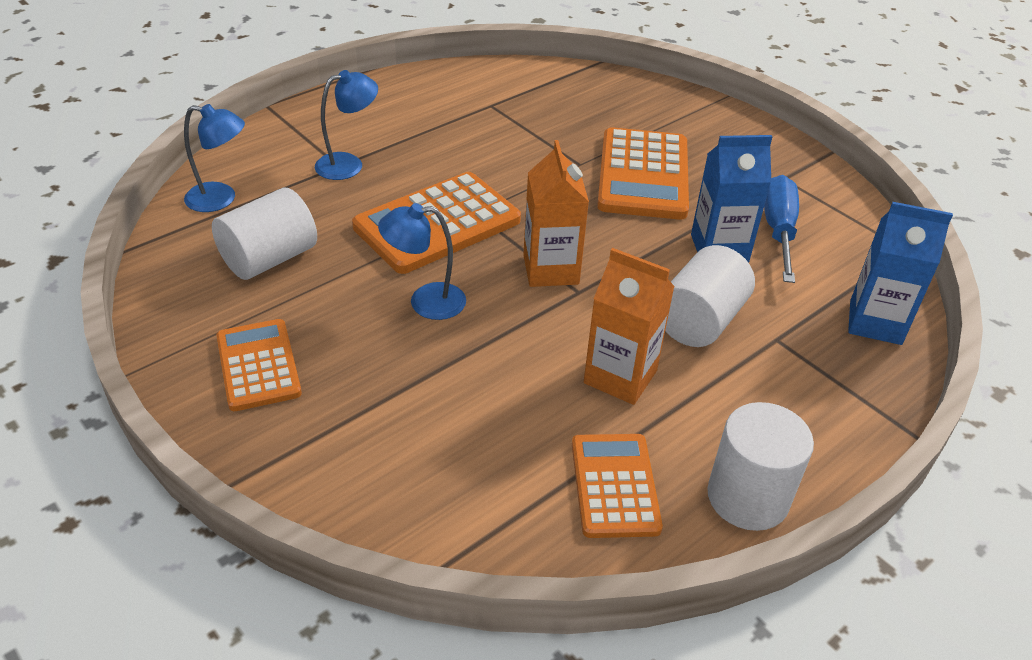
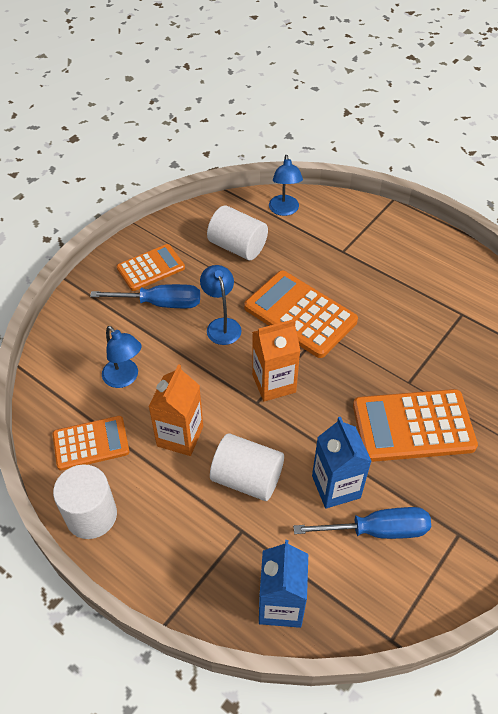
camera: 80 degrees right, 10 degrees up
(347, 364) = (160, 303): none -> blue screwdriver
(348, 164) = (346, 255): blue lamp -> blue lamp (125, 378)

